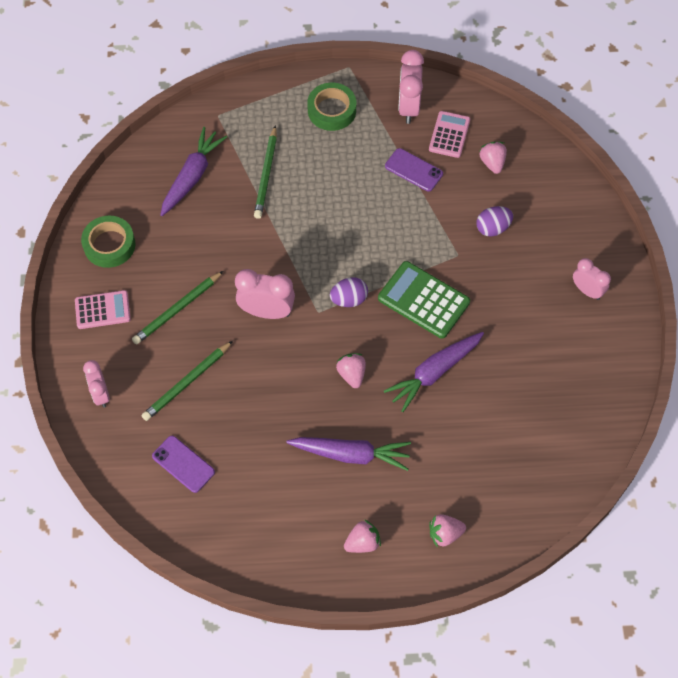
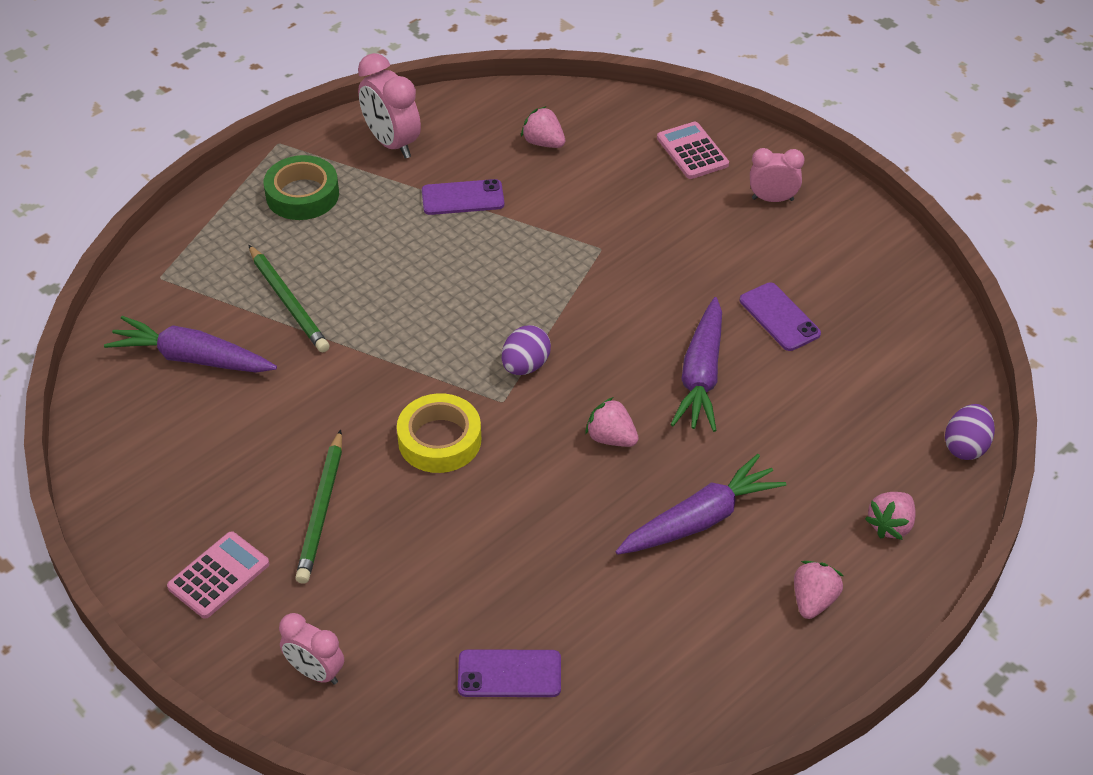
camera: 40 degrees left, 15 degrees down
(109, 245) = (153, 498): green tape -> none
(187, 382) = (418, 581): green pencil -> none
(192, 176) = (192, 358): purple carrot -> purple carrot turned 60 degrees counterclockwise
(267, 311) = (439, 440): pink clock -> yellow tape
(423, 300) = (611, 313): green calculator -> none
(449, 135) = (467, 143): pink calculator -> pink calculator (692, 151)
(493, 228) = (611, 201): purple egg -> purple egg (966, 446)
(513, 368) = (779, 317): none -> purple phone

